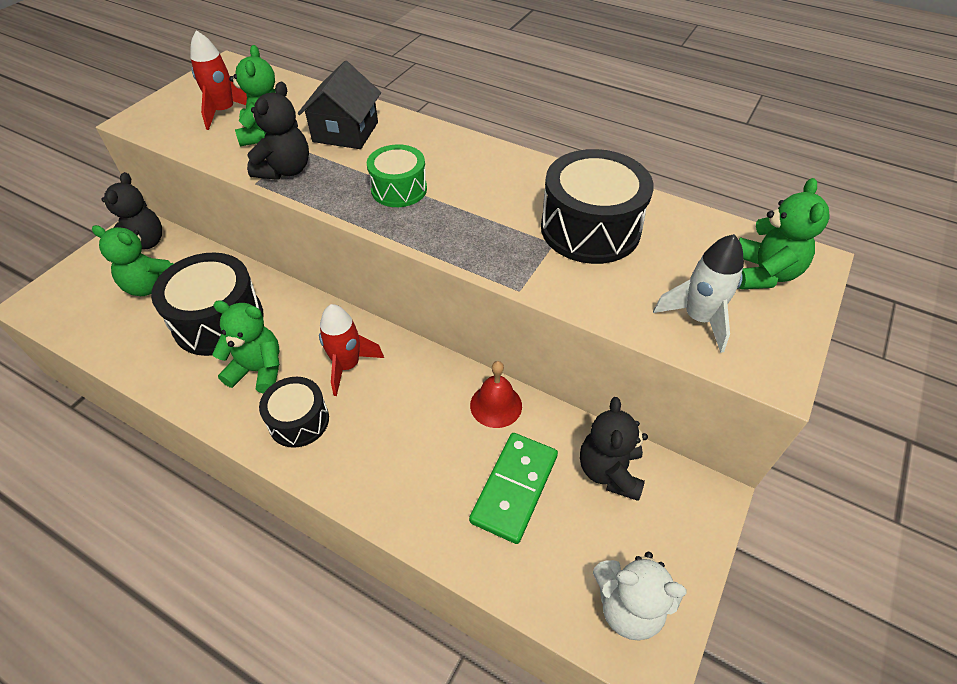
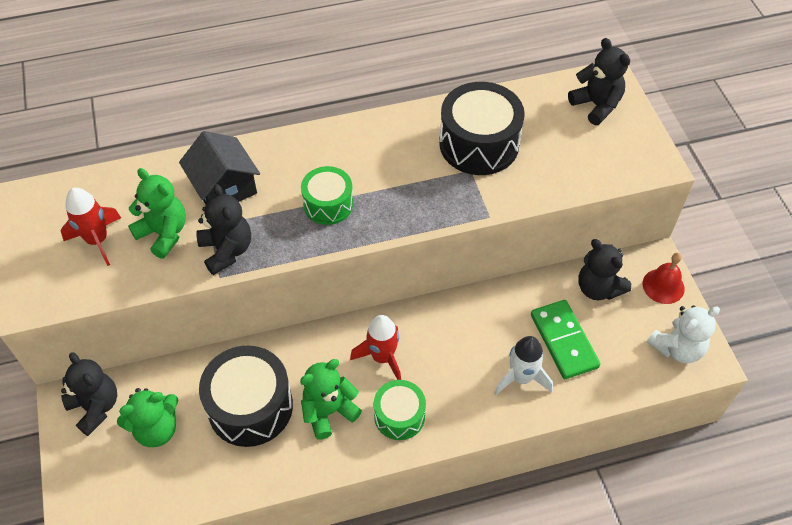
camera: 45 degrees left, 5 degrees up
(299, 421) = (399, 416): black drum -> green drum
(496, 405) = (499, 303): red bell -> red bell (663, 286)
(698, 318) = (595, 160): white rocket -> white rocket (521, 378)
(763, 273) = (596, 105): green teddy bear -> black teddy bear

